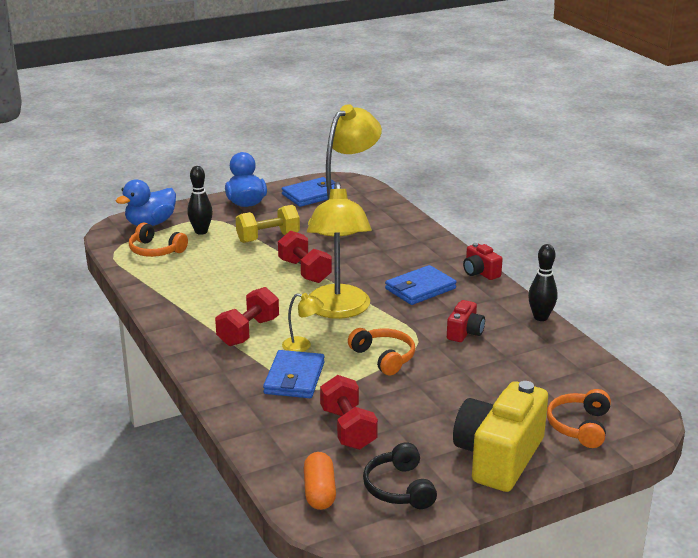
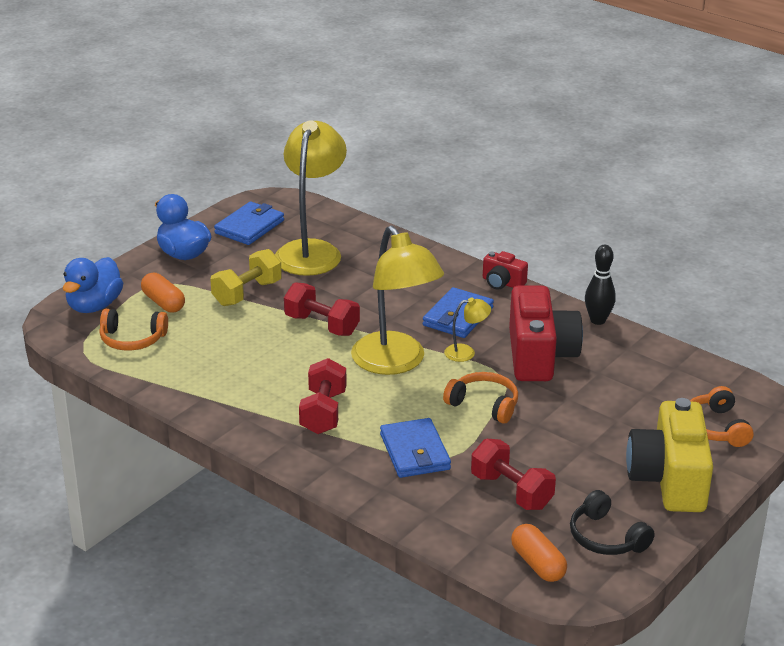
camera: 25 degrees left, 5 degrees up
(201, 231) = (163, 303): black bowling pin -> orange capsule
(302, 346) = (393, 413): yellow lamp -> yellow lamp (466, 352)
(465, 332) = (539, 356): red camera -> red camera, size x2.05

